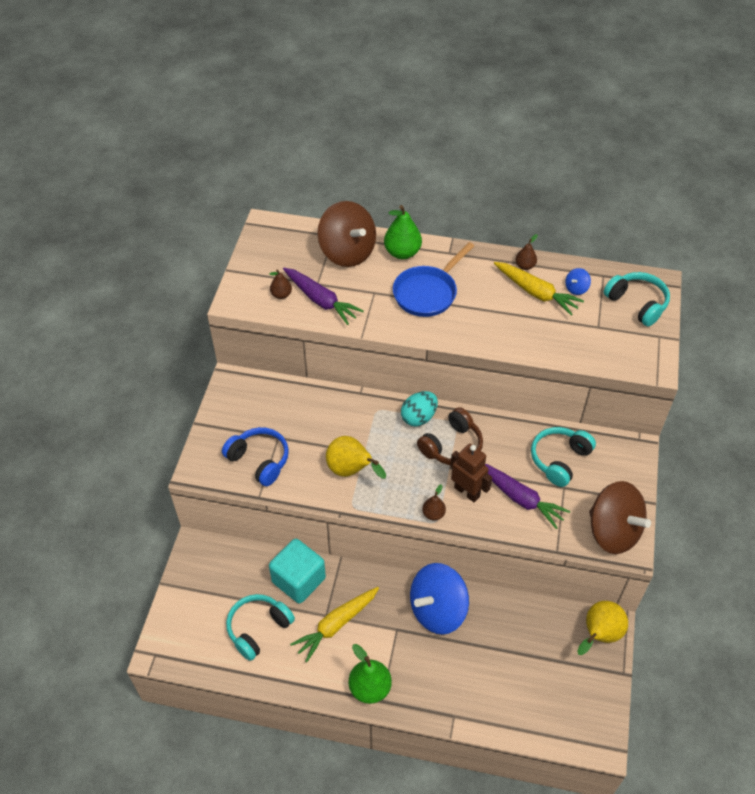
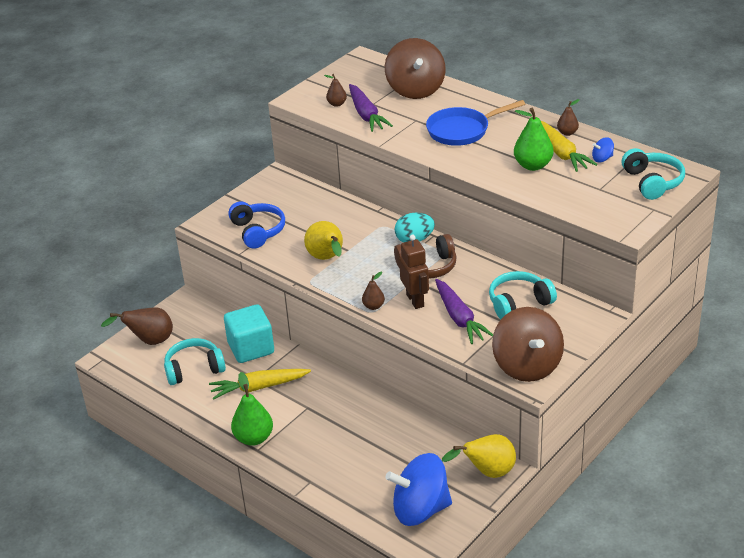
camera: 30 degrees right, 15 degrees down
(190, 612) = (149, 341): none -> brown pear
(402, 252) = (463, 100): green pear -> green pear (533, 165)
(437, 610) = (353, 406): blue spinning top -> blue spinning top (420, 509)

